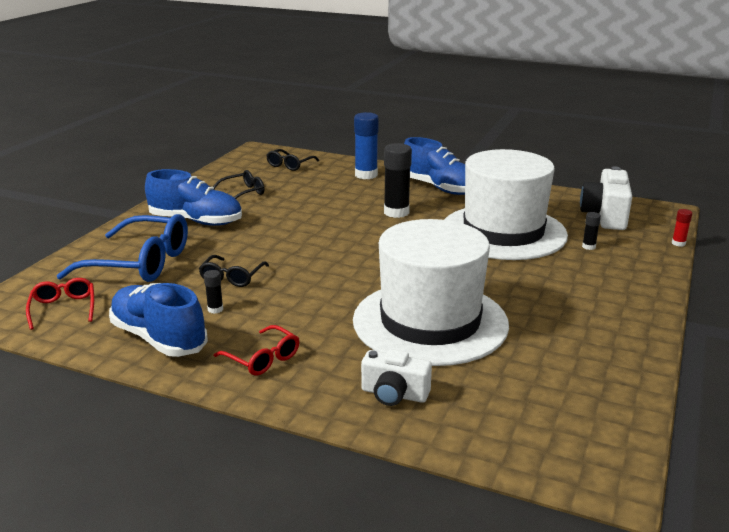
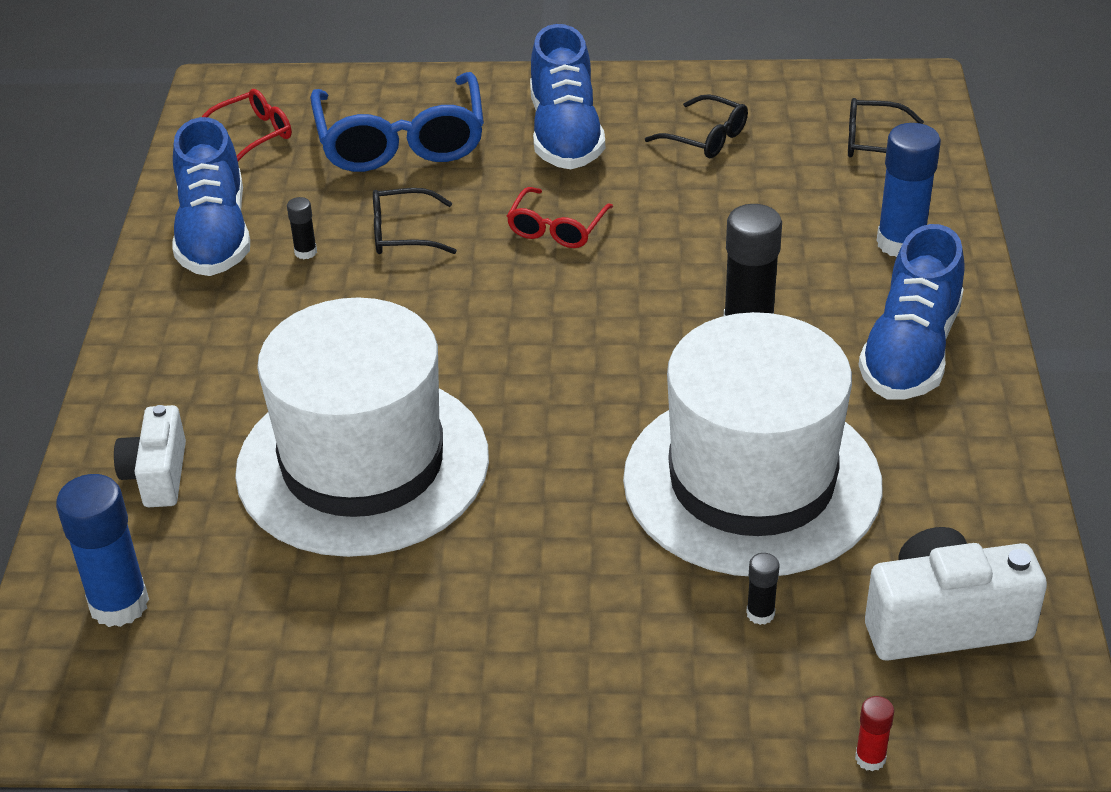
camera: 70 degrees right, 15 degrees up
(159, 338) = (214, 235): blue shoe -> blue shoe turned 150 degrees clockwise
(263, 359) = (199, 335): red glasses -> red glasses (556, 228)
(512, 426) = (119, 604): none -> blue glue stick

